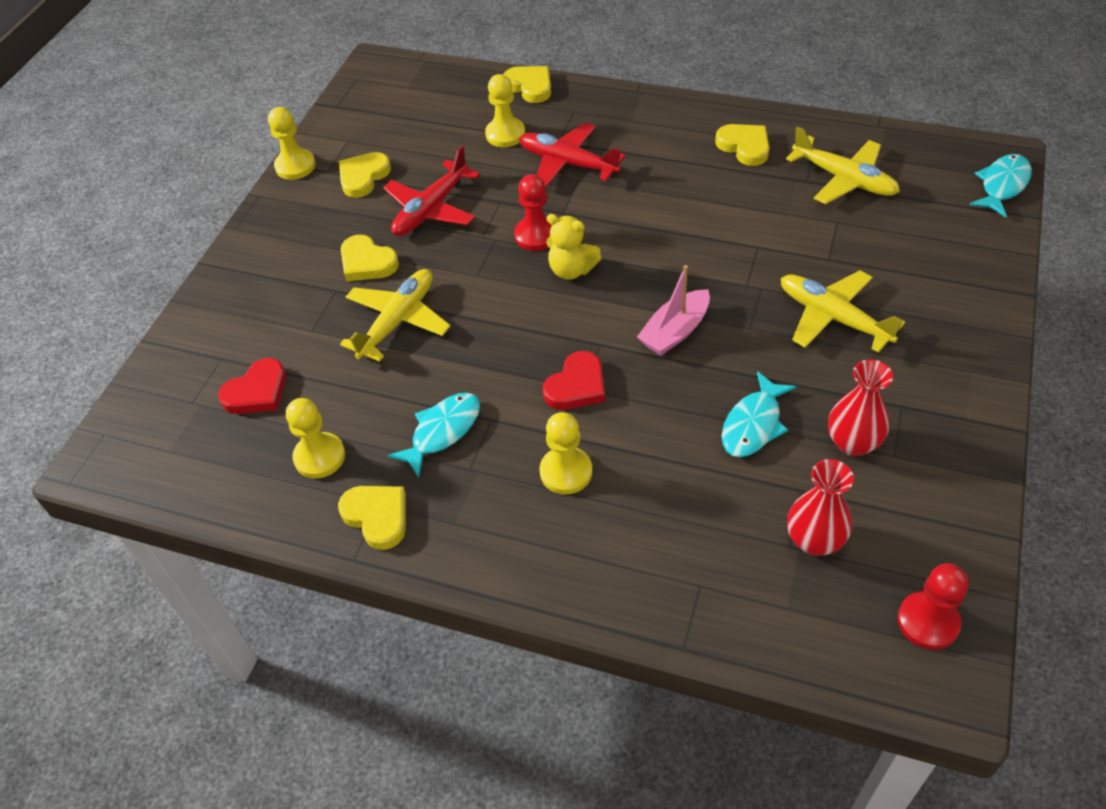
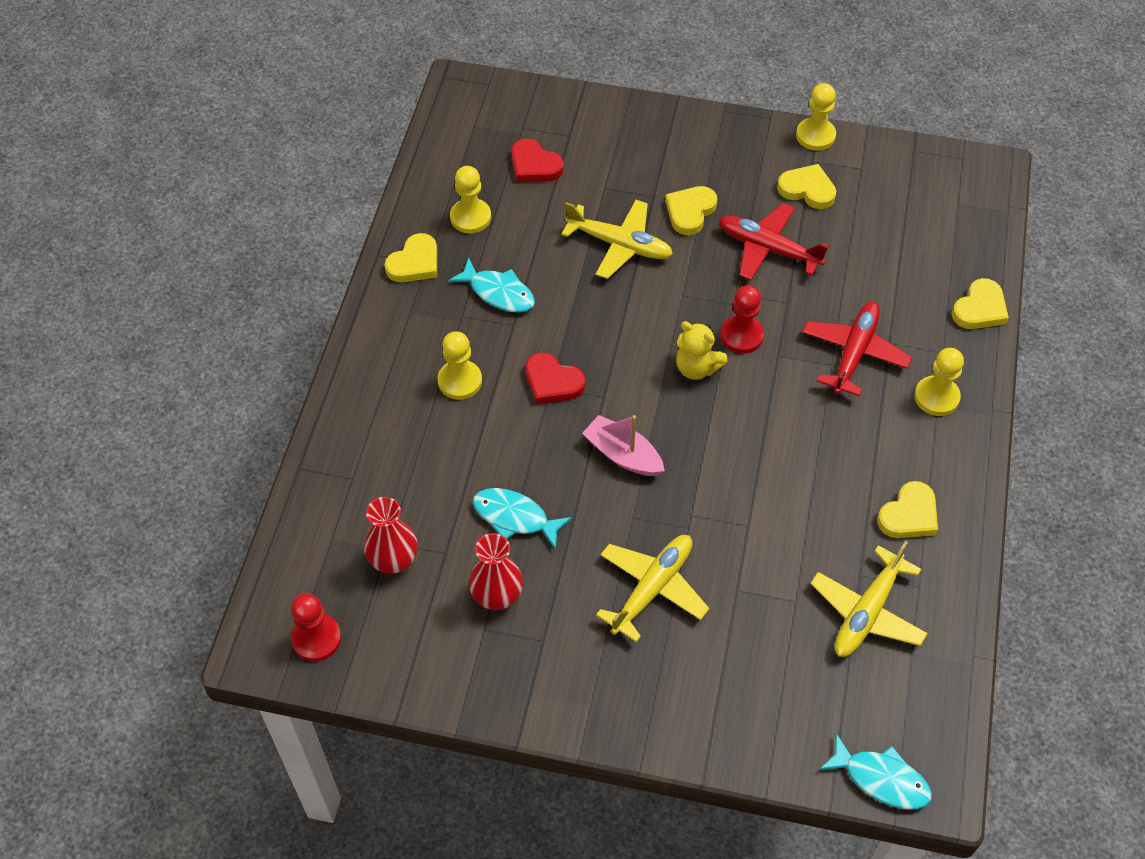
camera: 80 degrees right, 5 degrees up
(505, 134) = (892, 295): yellow pawn -> yellow pawn (936, 397)
(571, 270) = (696, 368): yellow teddy bear -> yellow teddy bear turned 75 degrees counterclockwise

